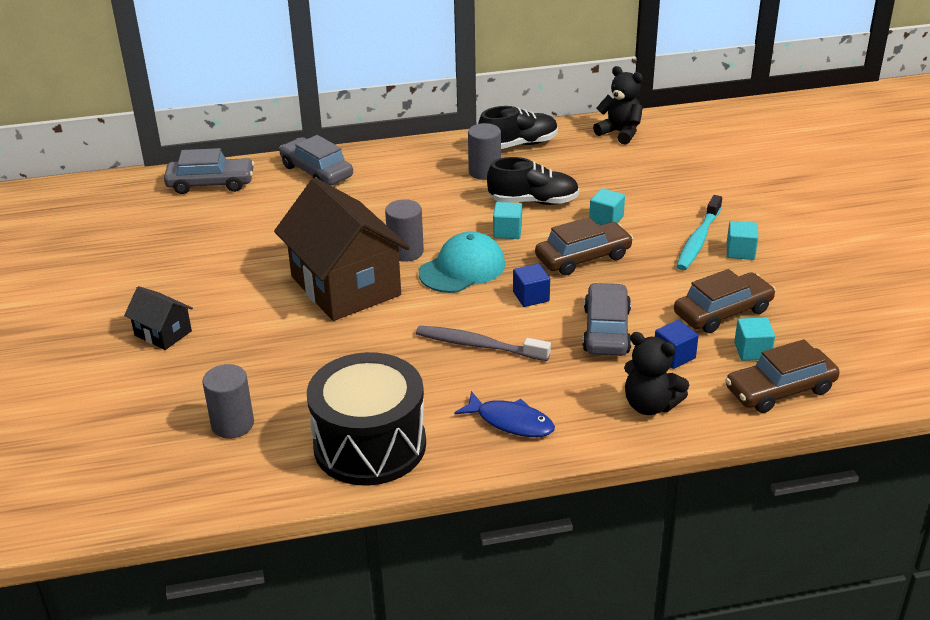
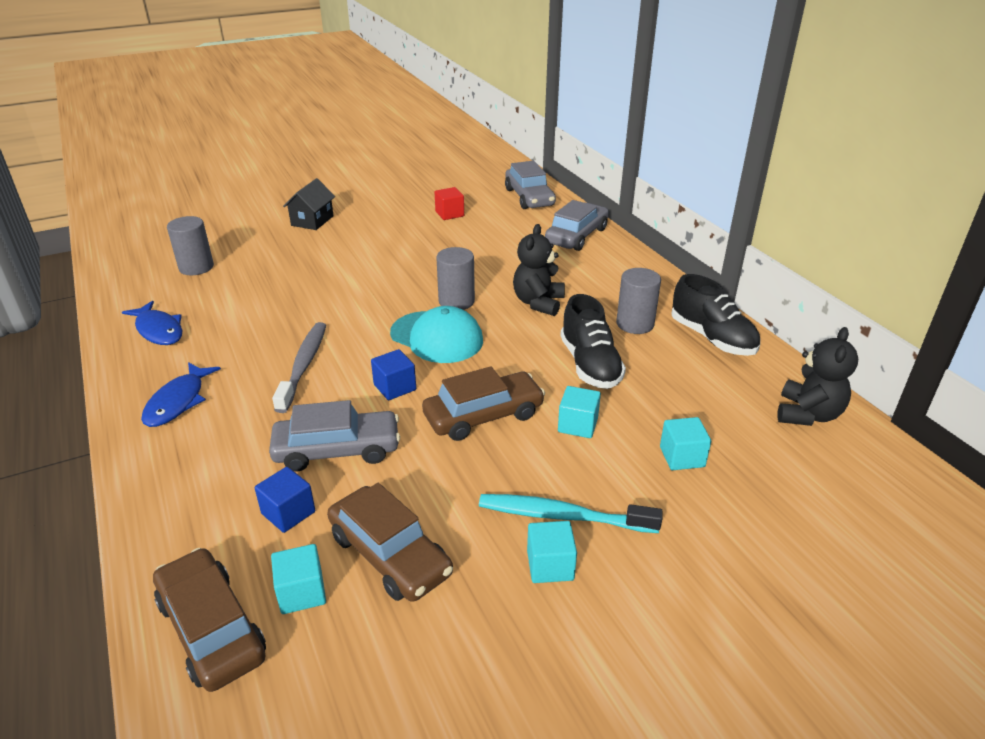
camera: 75 degrees right, 0 degrees up
(215, 237) = (449, 214): none -> red cube
(345, 286) = (391, 281): brown house -> none
(370, 445) = (158, 330): black drum -> blue fish
(507, 232) = (518, 355): turquoise cube -> turquoise cube (682, 457)
(583, 258) = (483, 416): brown car -> brown car turned 75 degrees counterclockwise
(650, 405) = (193, 500): black teddy bear -> black teddy bear (538, 303)

